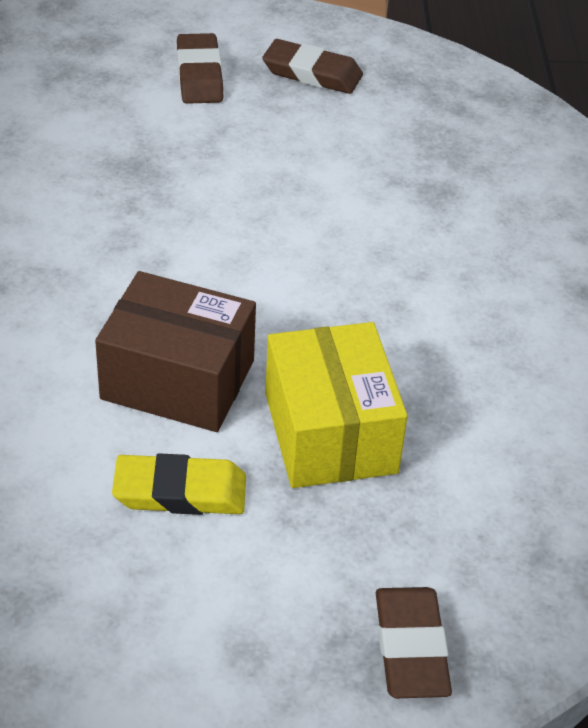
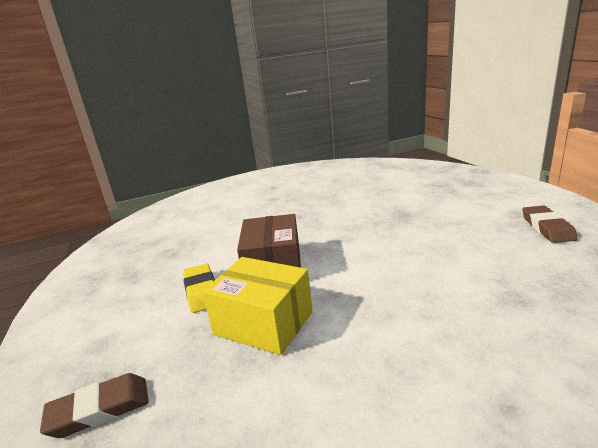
camera: 75 degrees right, 20 degrees down
(199, 75) = (489, 205): brown eraser -> none
(330, 432) = (263, 323): yellow box -> yellow box turned 60 degrees clockwise

